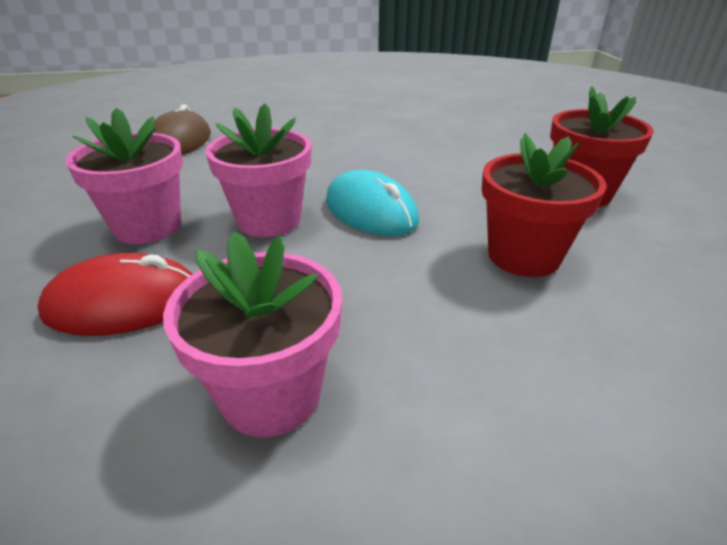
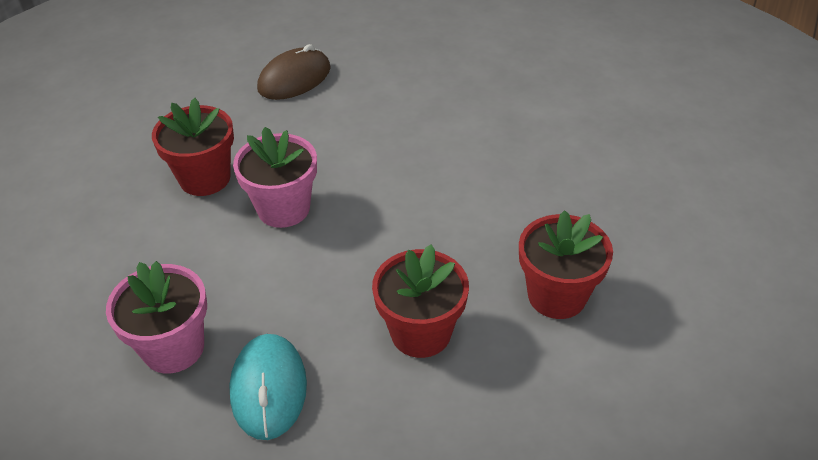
camera: 35 degrees right, 10 degrees up
(124, 303) = (149, 243): red mouse -> none
(148, 227) = (205, 178): pink flower pot -> red flower pot
(370, 211) = (362, 232): turquoise mouse -> turquoise mouse (268, 388)

